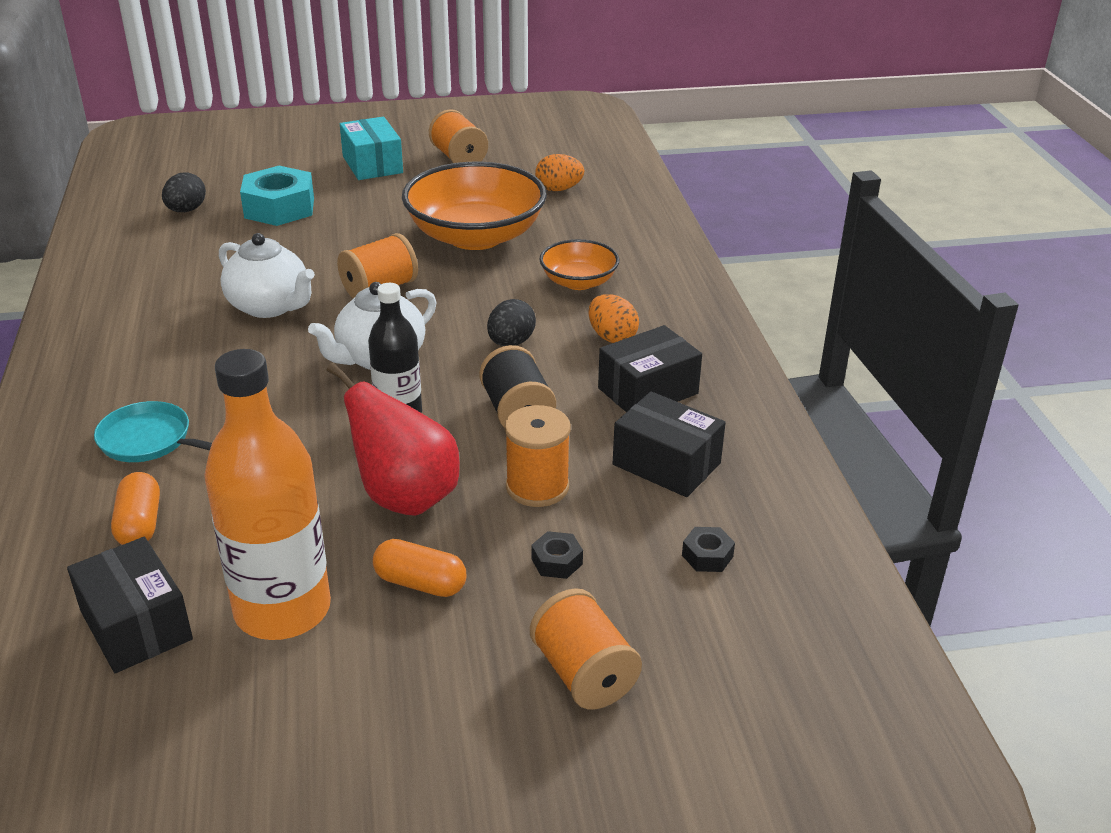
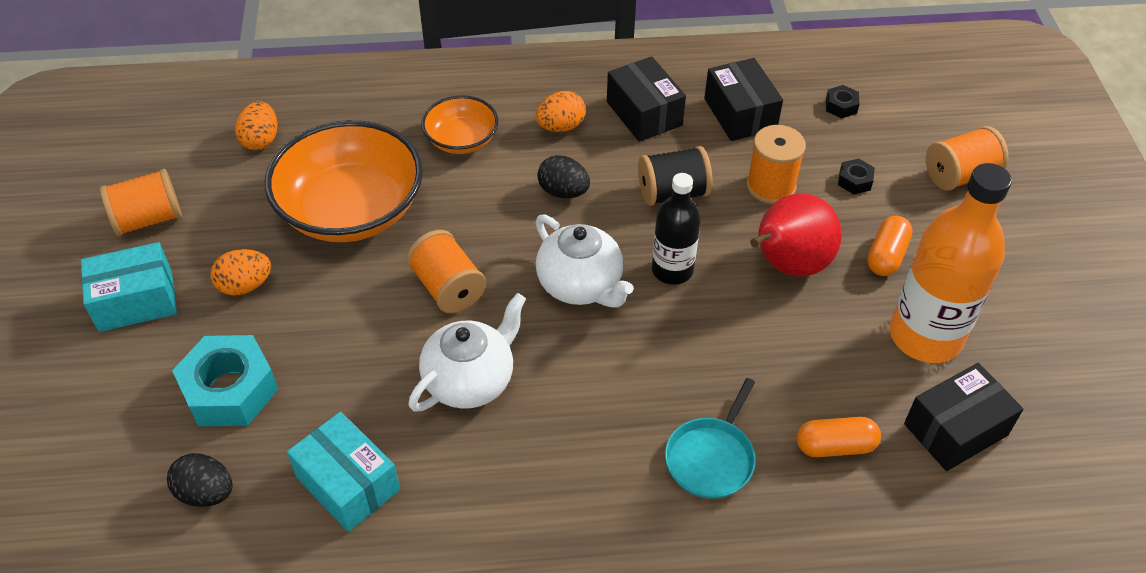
camera: 85 degrees left, 15 degrees up
(177, 261) = (348, 483): none -> turquoise box
(386, 202) = (245, 286): none -> orange egg
(666, 464) = (740, 114): black box -> black box turned 60 degrees counterclockwise

